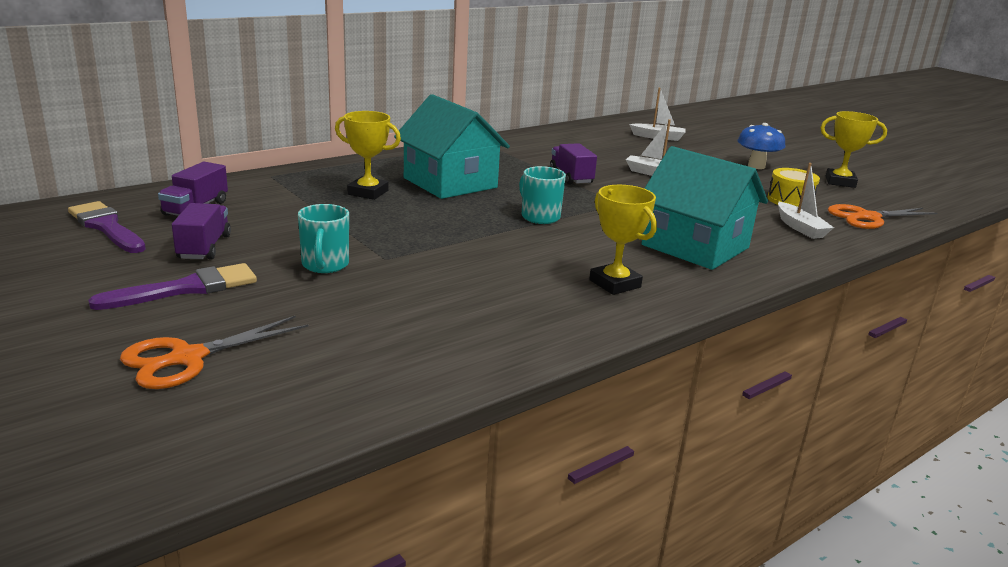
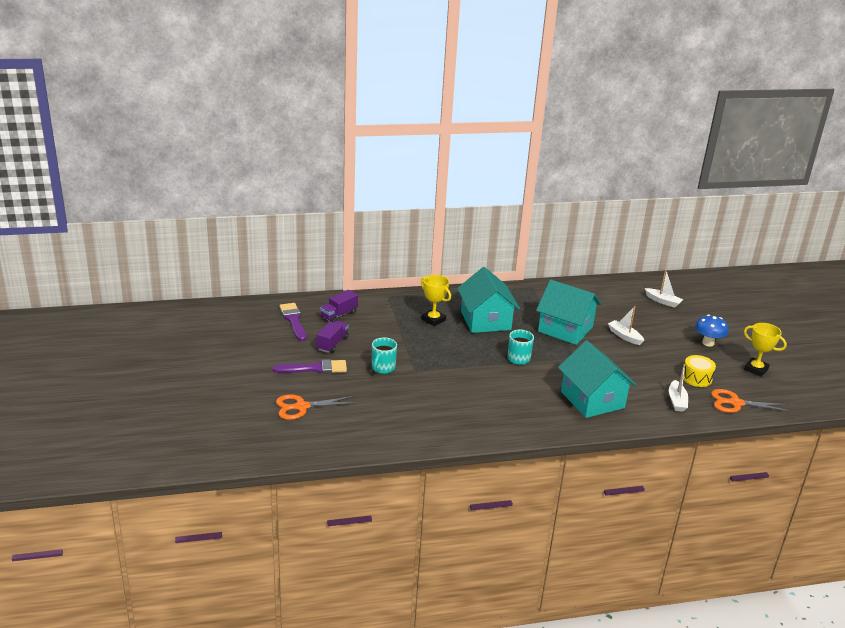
camera: 25 degrees right, 5 degrees up
(571, 177) = (565, 329): purple truck -> turquoise house
(615, 284) = (521, 414): yellow trophy -> none

